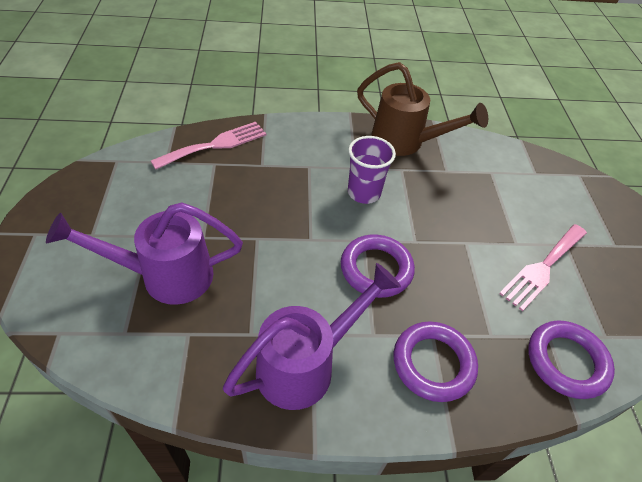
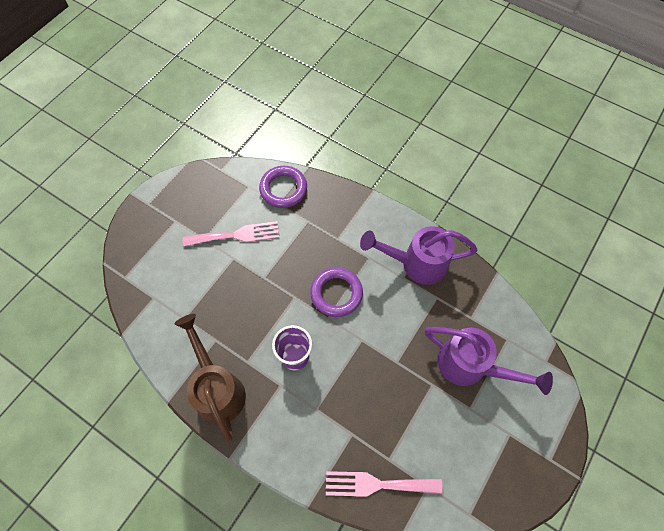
camera: 140 degrees left, 15 degrees up
(433, 363) = (351, 226): purple ring -> none

